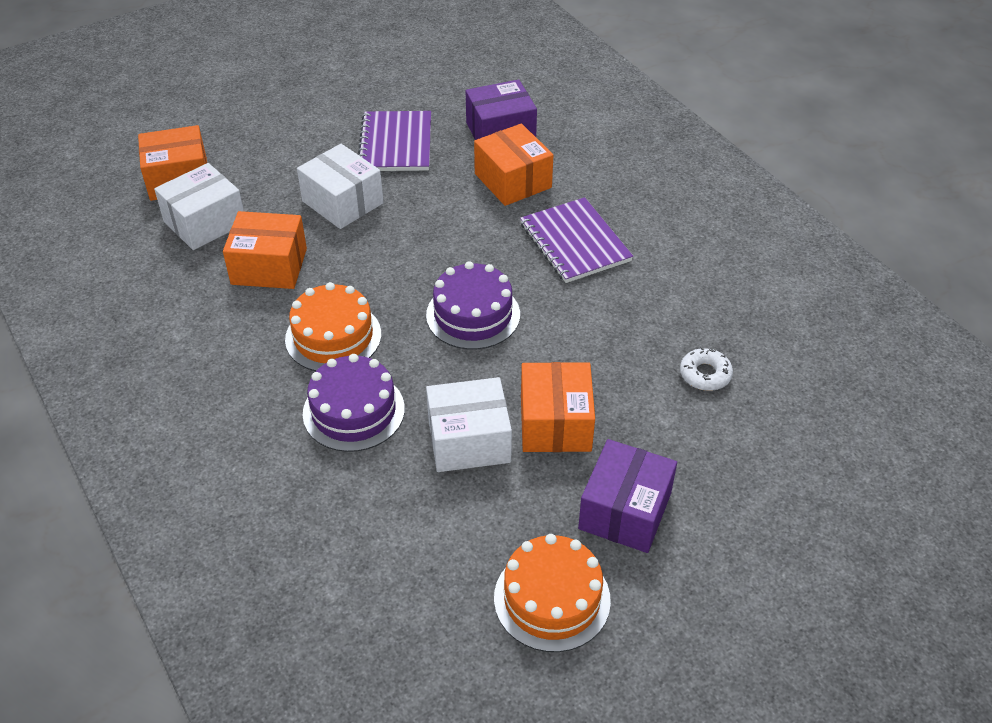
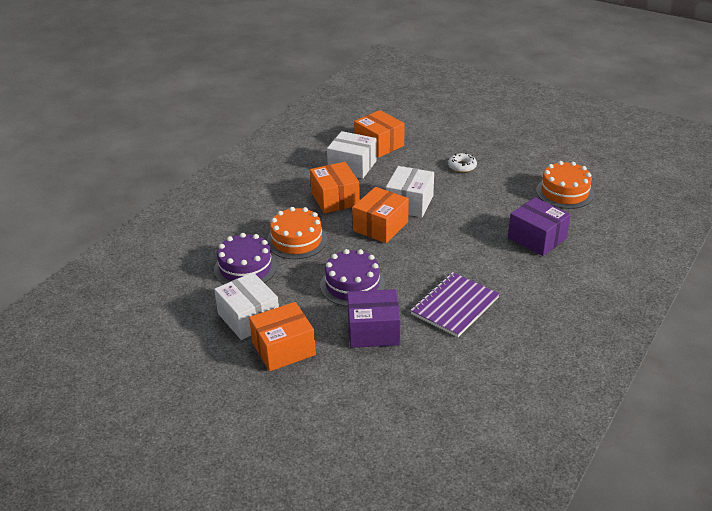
camera: 65 degrees right, 10 degrees down
(396, 143) = (482, 202): purple notebook -> none
(513, 180) = (492, 260): orange box -> orange box (380, 226)
(552, 599) = (148, 389): orange cake -> orange cake (564, 192)
(625, 511) = (228, 401): purple box -> purple box (373, 331)
(705, 374) = (372, 406): white donut -> white donut (462, 166)

